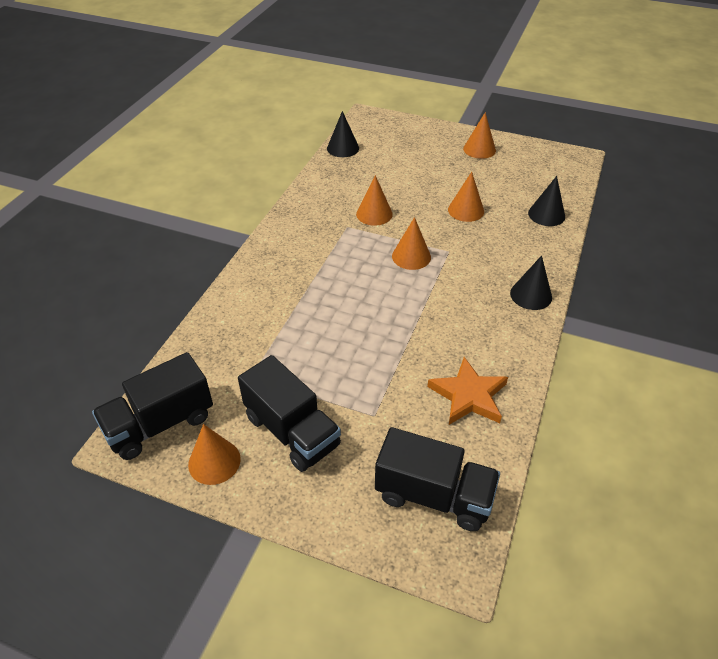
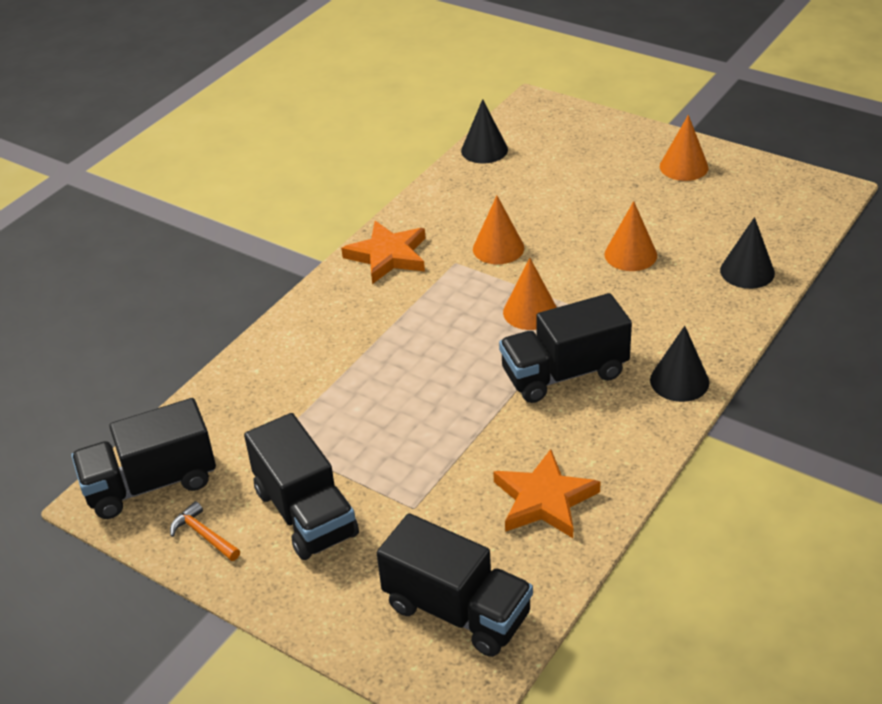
camera: 15 degrees right, 5 degrees down
(214, 461) = (203, 535): orange cone -> orange hammer
(297, 226) = (388, 256): none -> orange star
(450, 298) = (564, 373): none -> black truck

